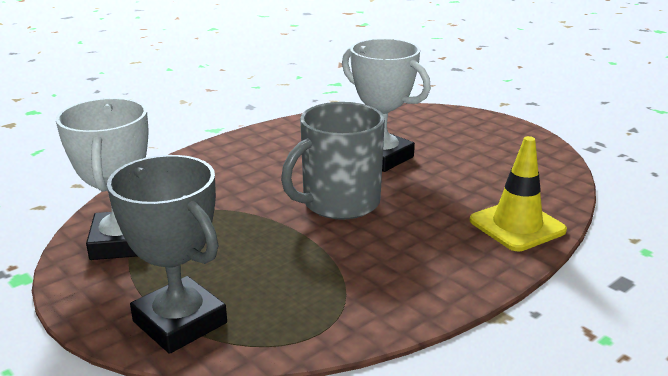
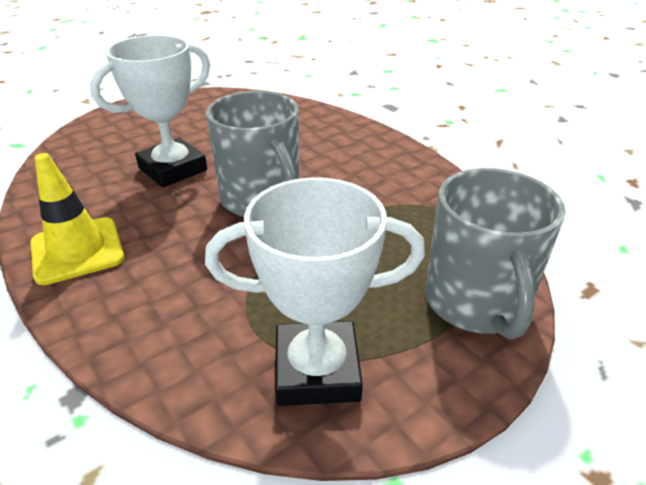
camera: 85 degrees left, 10 degrees up
(180, 322) = (476, 302): grey trophy -> grey mug
(517, 225) = (322, 124): yellow traffic cone -> yellow traffic cone (77, 250)

